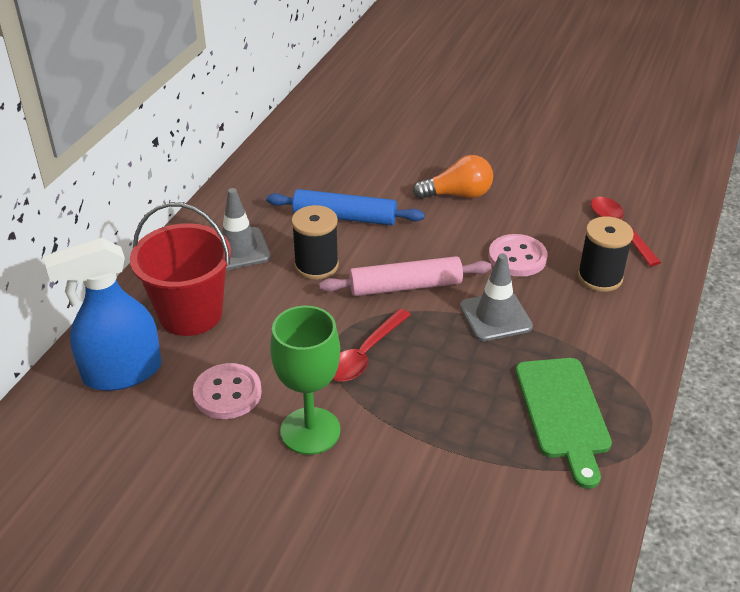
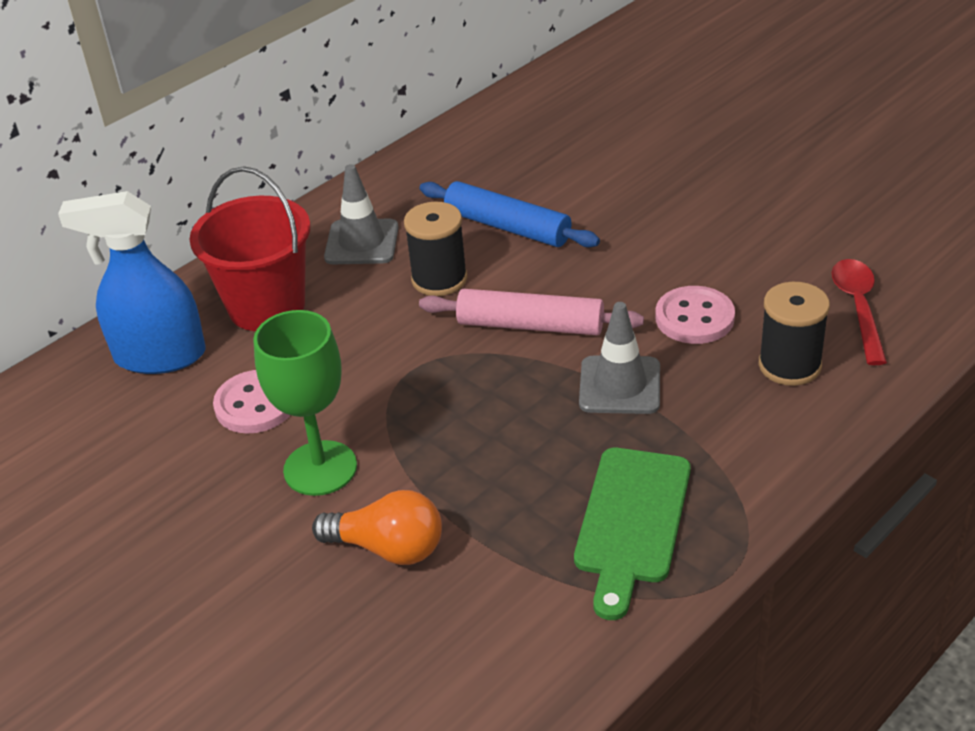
camera: 25 degrees right, 0 degrees up
(365, 354) = (434, 395): red spoon -> none
(458, 194) = (667, 224): orange light bulb -> orange light bulb (388, 548)

